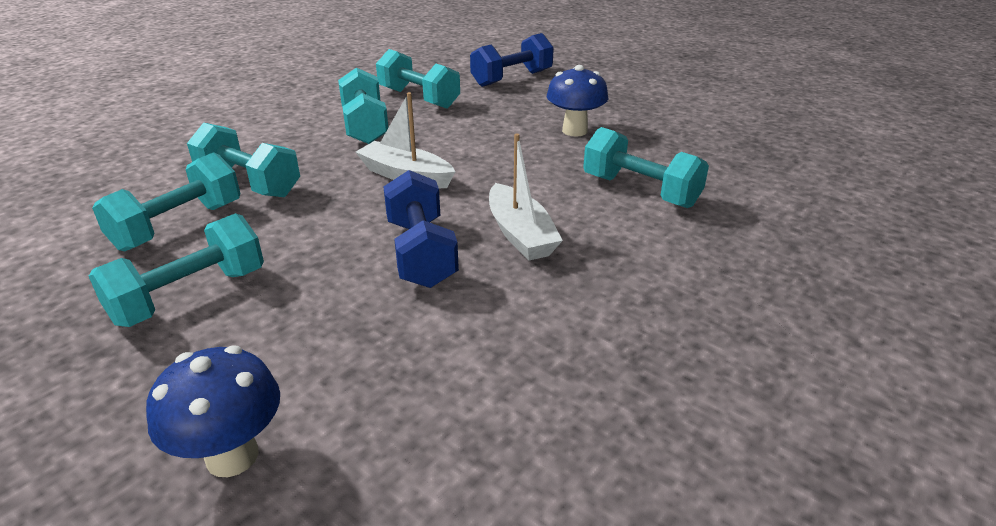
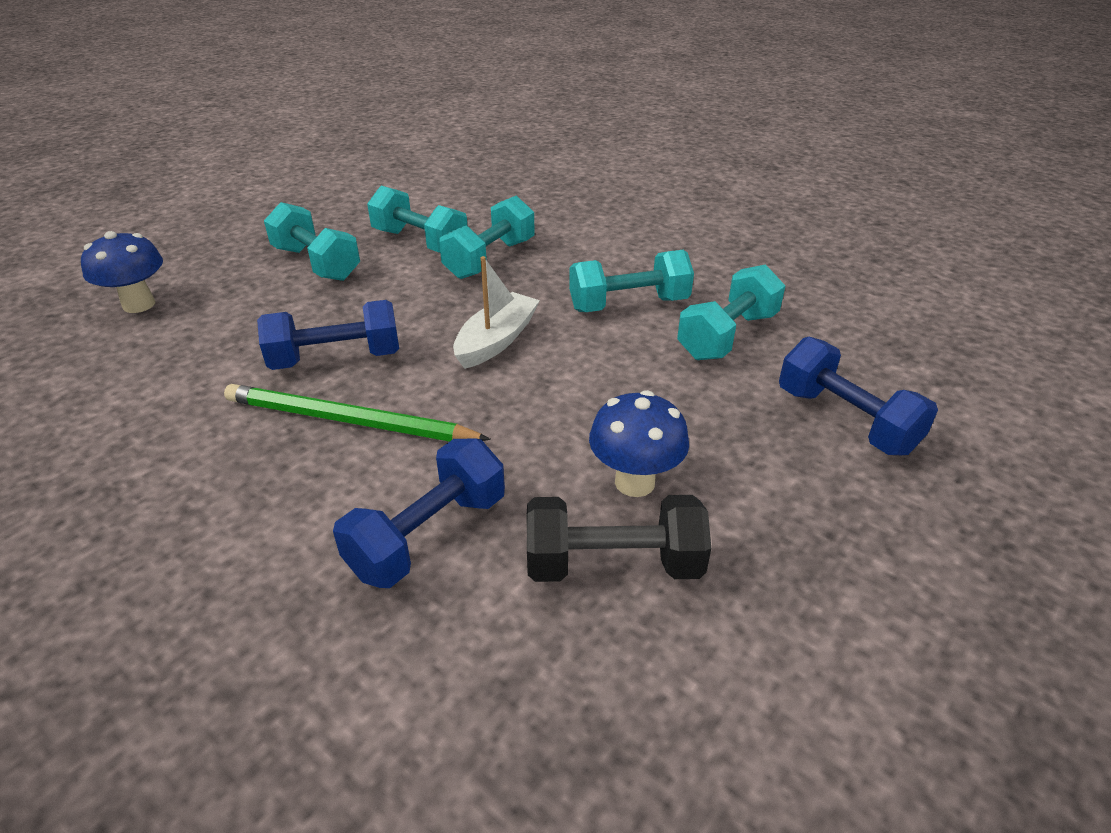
camera: 90 degrees right, 5 degrees up
(520, 234) = (349, 421): white boat -> green pencil
(640, 191) = (428, 535): turquoise dumbbell -> blue dumbbell
(642, 138) = (613, 564): none -> black dumbbell

